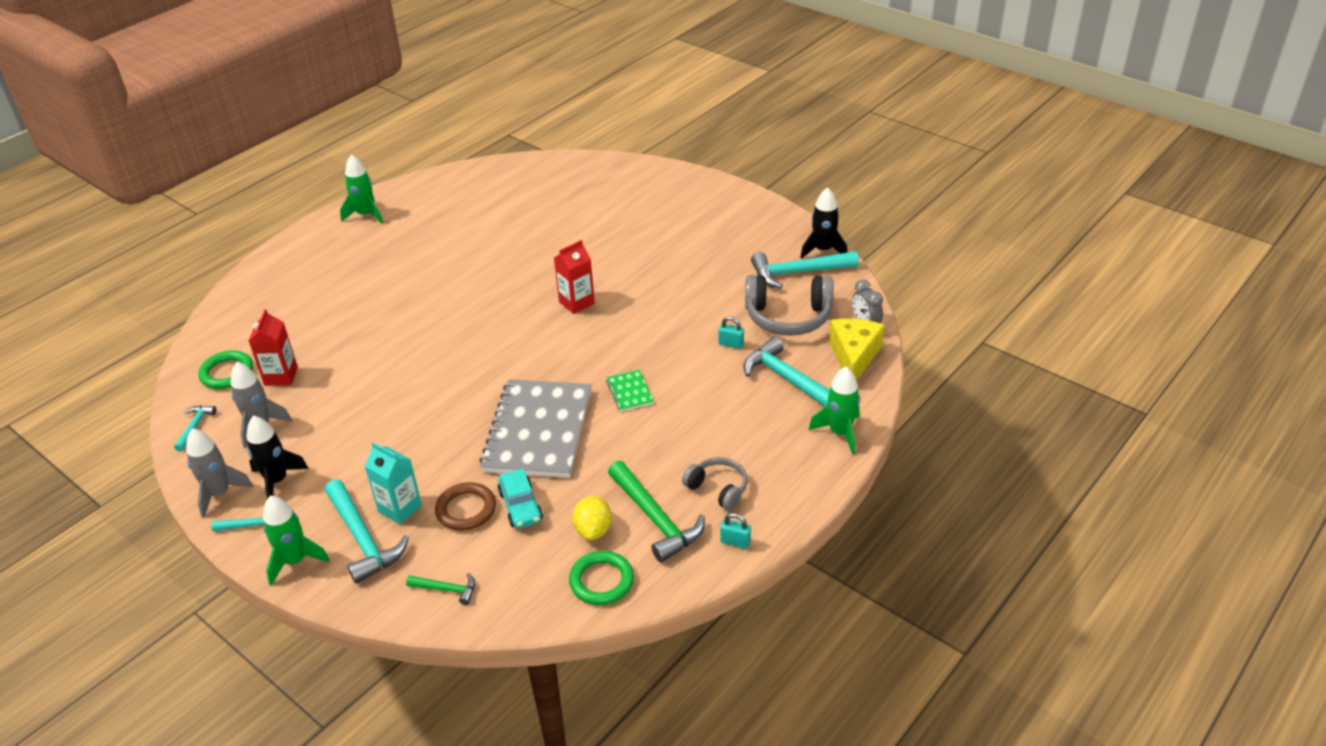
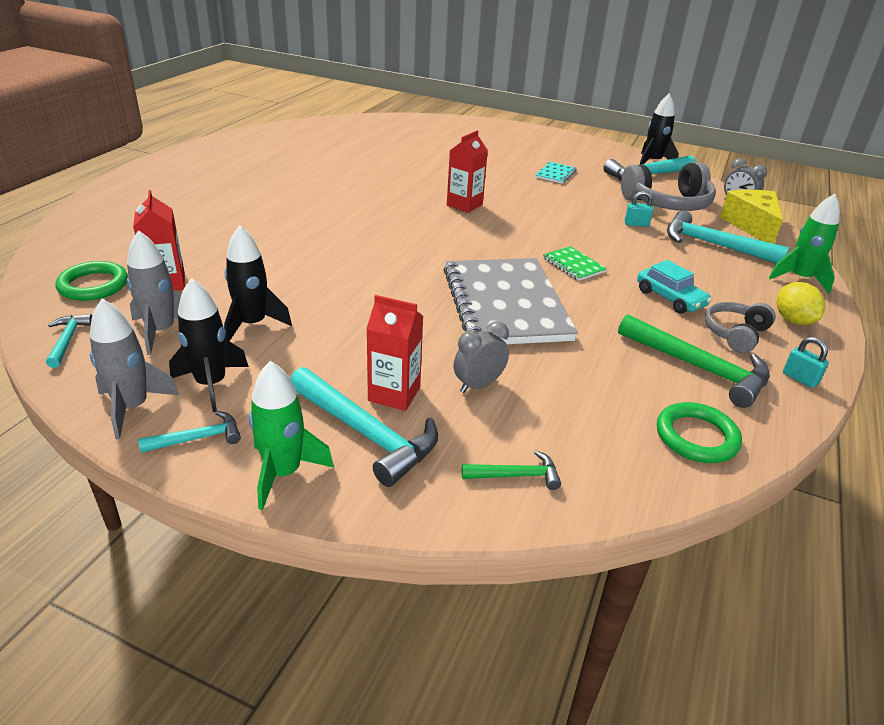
camera: 20 degrees left, 5 degrees down
(328, 427) = (252, 324): none -> black rocket
(366, 215) = (202, 156): green rocket -> none
(400, 508) = (394, 394): turquoise carton -> red carton
(466, 509) = (478, 385): brown ring -> grey clock
(520, 506) = (540, 374): turquoise car -> turquoise car (670, 298)
(593, 530) = (642, 387): yellow lemon -> yellow lemon (793, 320)
(699, 263) = (555, 174): none -> turquoise notebook
(718, 489) = (735, 334): grey headphones -> grey headphones turned 75 degrees counterclockwise
(735, 542) = (800, 378): turquoise padlock -> turquoise padlock turned 45 degrees clockwise

